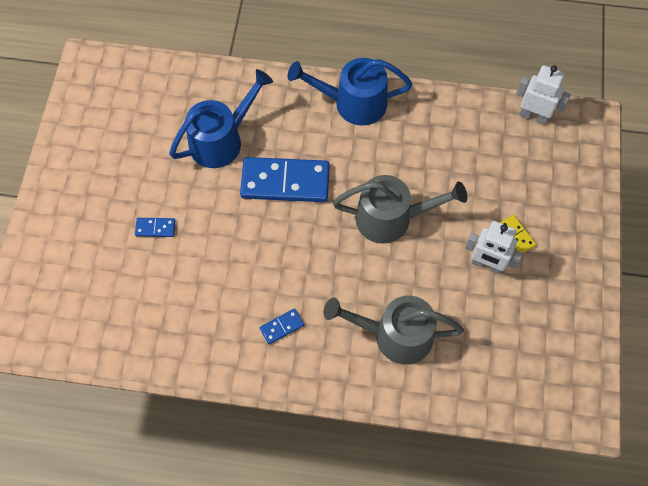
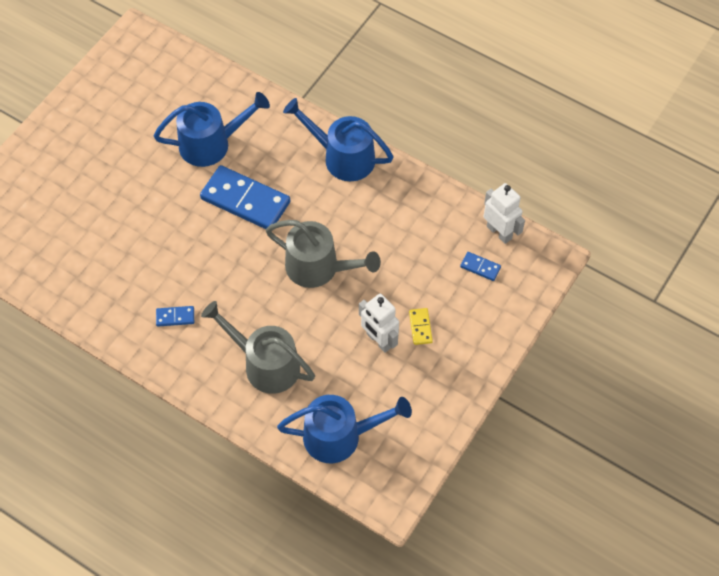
camera: 25 degrees right, 5 degrees down
(155, 228) = (117, 194): blue domino -> blue domino (480, 267)
(505, 374) = (340, 436): none -> blue watering can

